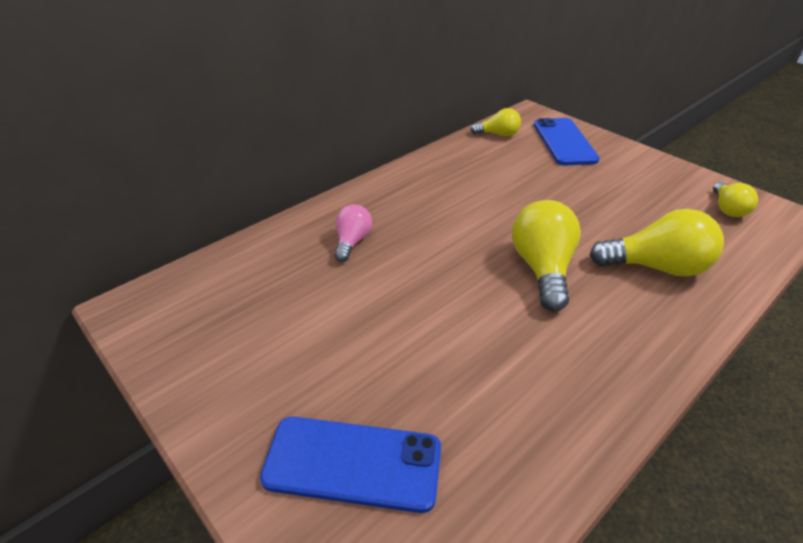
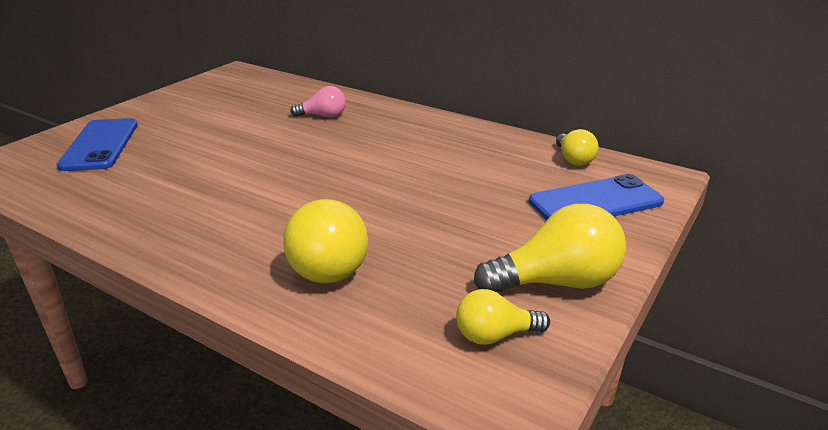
camera: 75 degrees right, 10 degrees down
(542, 269) = (307, 196): yellow light bulb -> yellow light bulb (556, 282)

